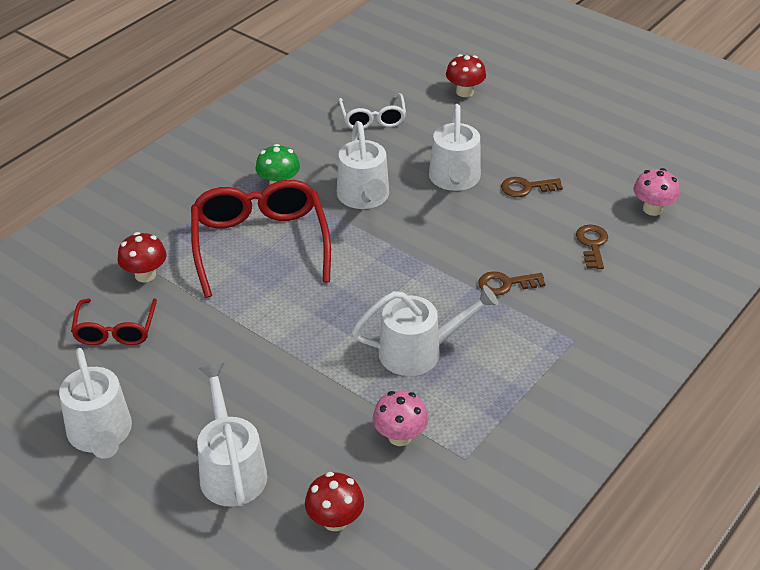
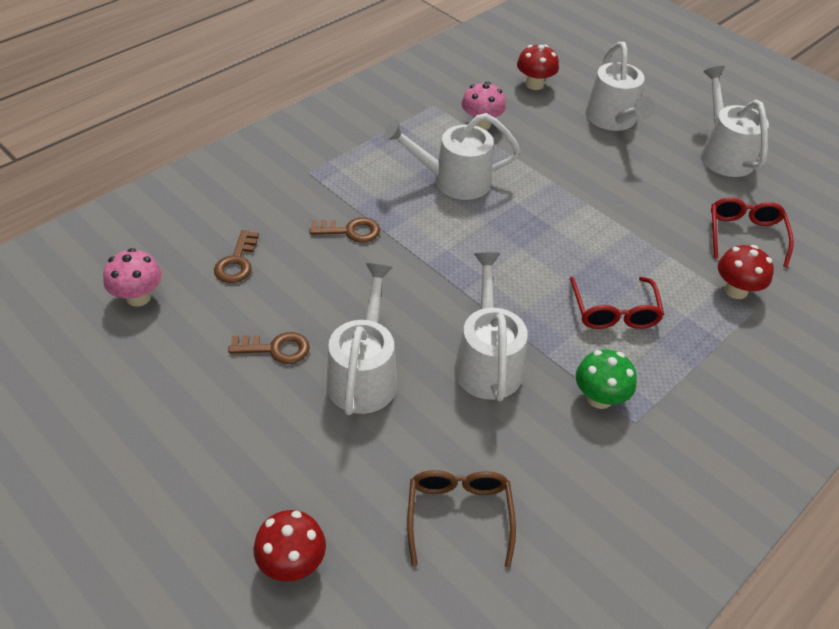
camera: 175 degrees left, 5 degrees up
(260, 243) = (614, 312): red glasses -> red glasses, size x0.55
(373, 119) = (459, 515): white glasses -> brown glasses

